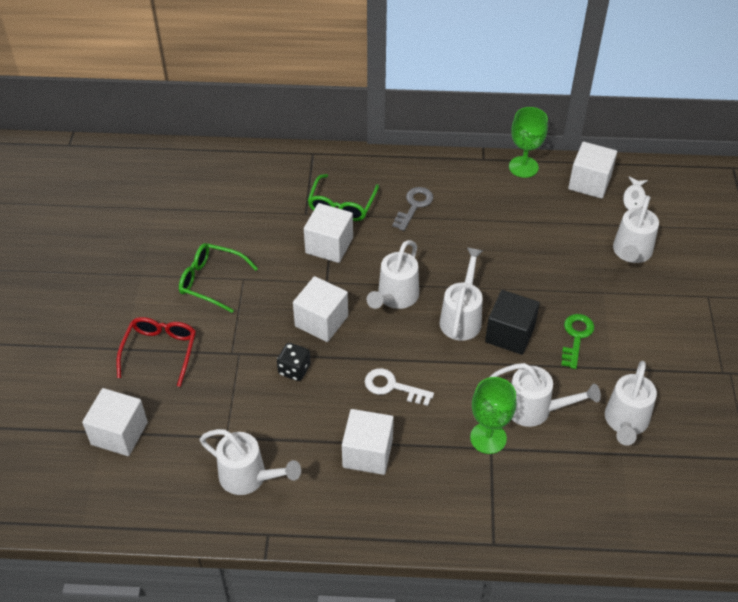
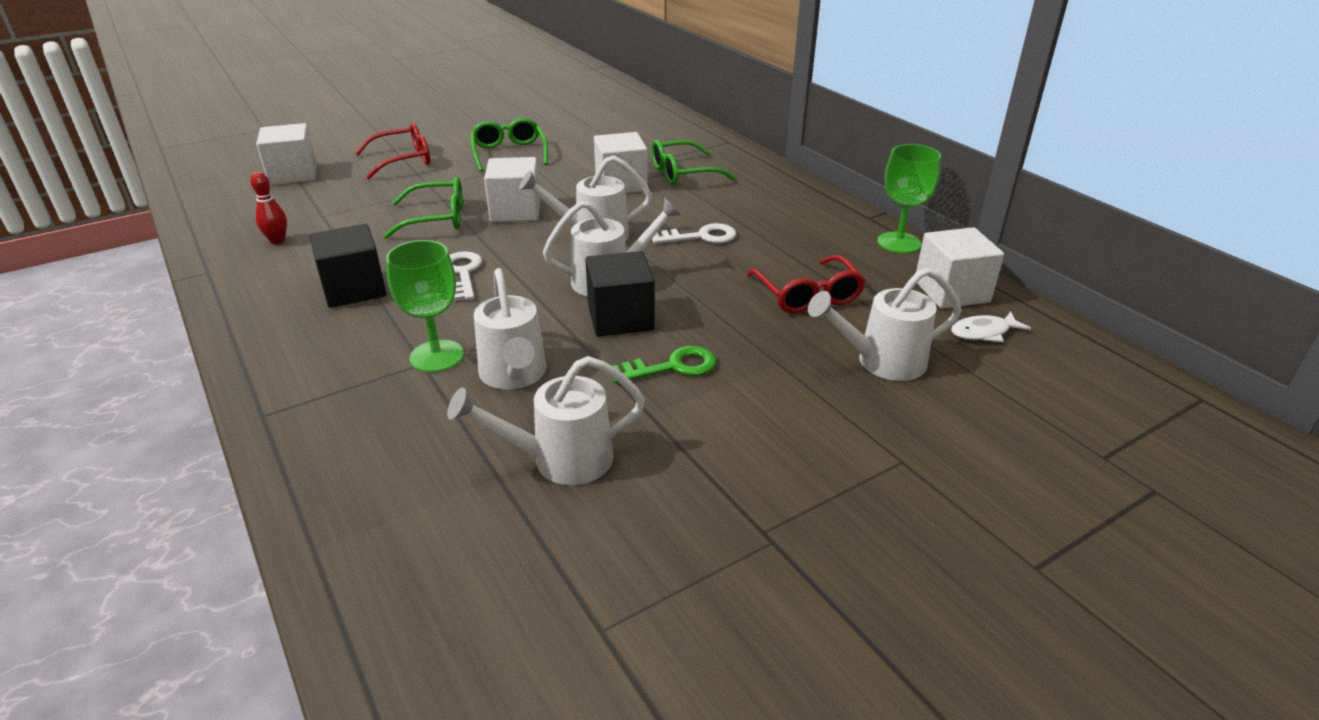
camera: 55 degrees right, 15 degrees down
(249, 477) = (277, 241): white watering can -> red bowling pin
(294, 370) = (437, 218): black dice -> green glasses
(367, 453) = (354, 289): white cube -> black cube
(414, 206) = (737, 205): grey key -> none
(442, 247) = (701, 237): none -> white key
(548, 241) = (807, 295): none -> red glasses

